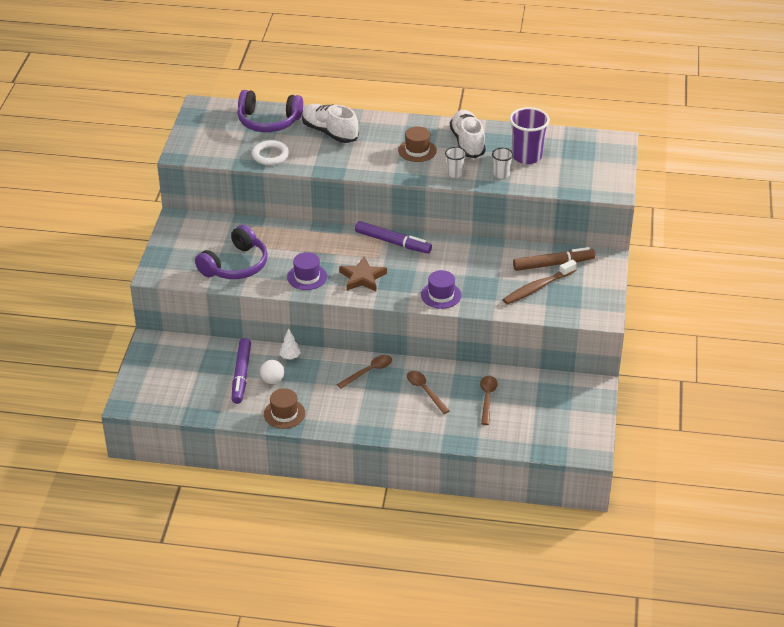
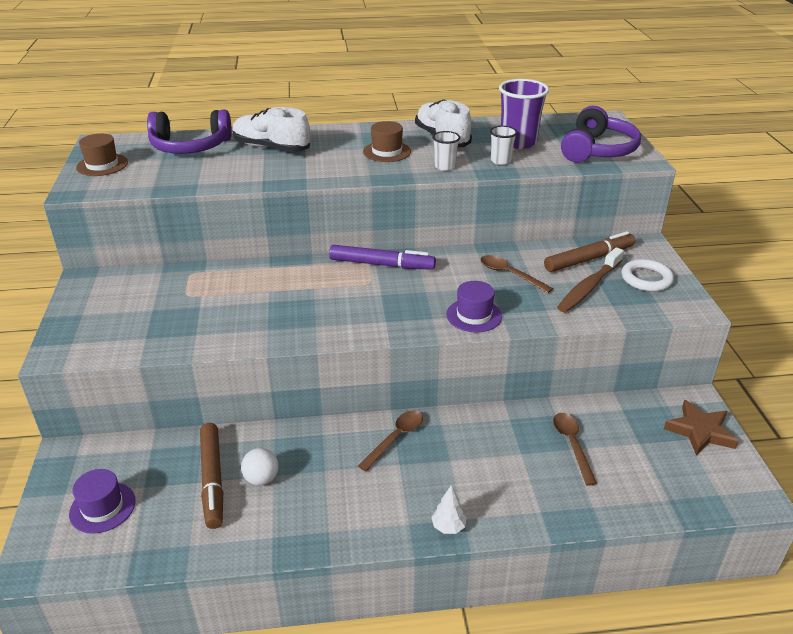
camera: 15 degrees left, 5 degrees down
(236, 265) = (178, 323): purple headphones -> purple headphones (597, 150)
(241, 375) = (213, 479): purple marker -> brown marker
(270, 155) = (202, 177): white ring -> white ring (646, 279)
(284, 414) = (293, 530): brown hat -> brown hat (102, 165)
(290, 357) = (278, 438): white tree -> white tree (448, 527)
(307, 277) = (283, 322): purple hat -> purple hat (102, 507)
(362, 277) = (360, 311): brown star -> brown star (700, 431)
(425, 391) = (484, 451): brown spoon -> brown spoon (510, 274)

